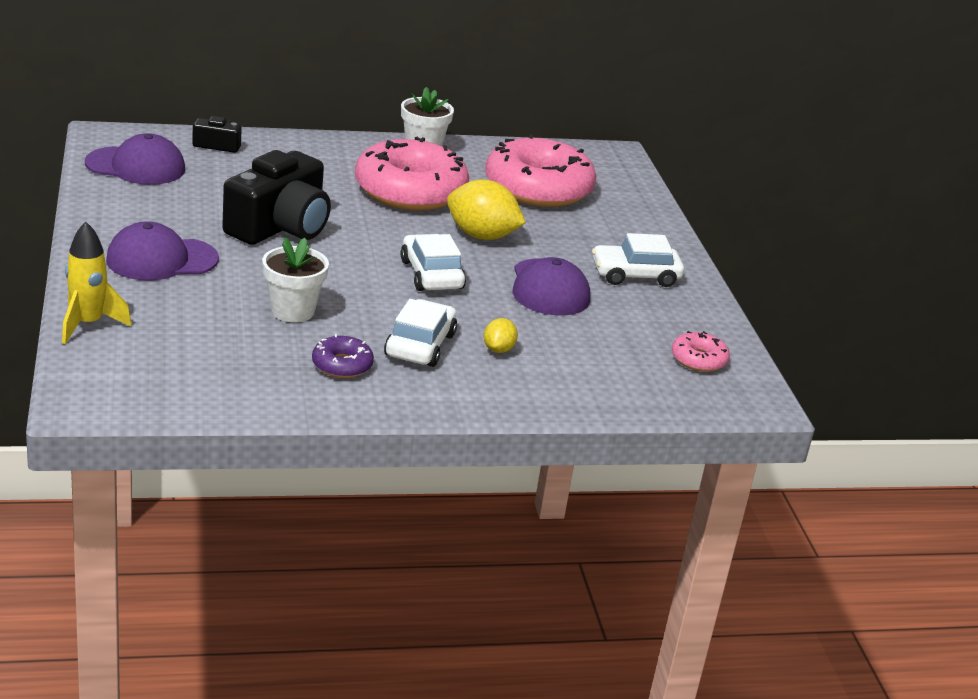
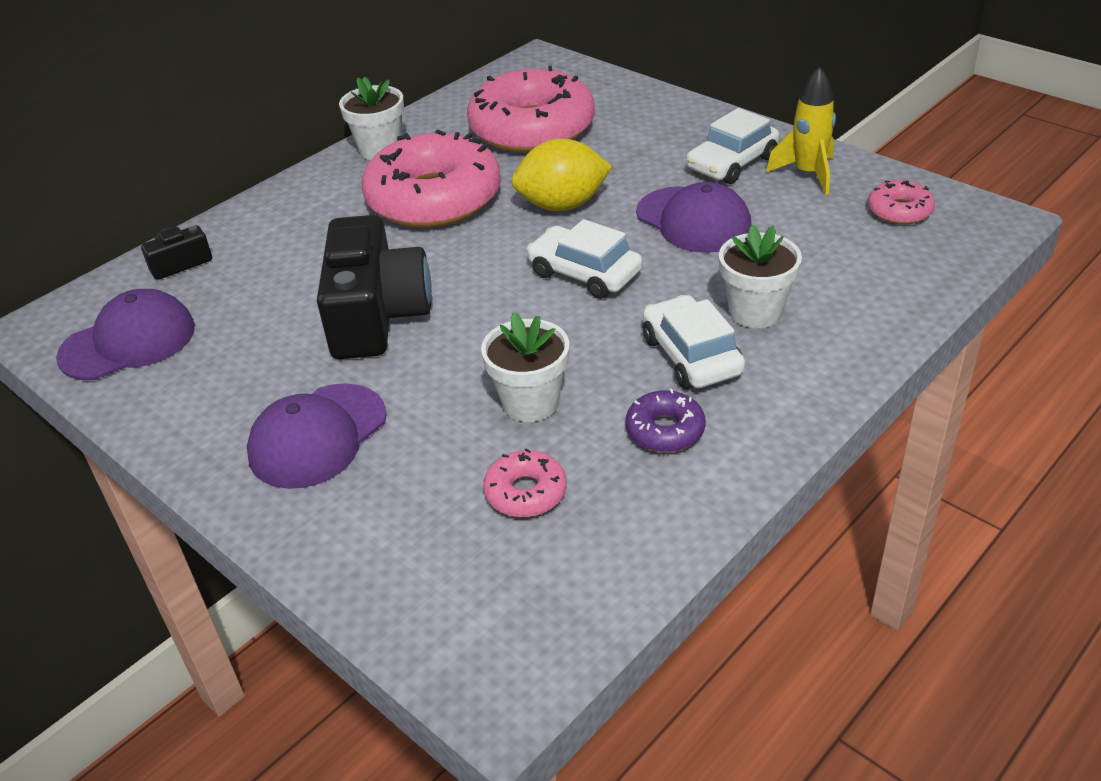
camera: 30 degrees left, 10 degrees up
(88, 324) = (359, 578): yellow rocket -> yellow rocket (808, 174)
(222, 343) = (525, 492): none -> pink donut
(498, 349) = (755, 312): yellow lemon -> white flower pot

